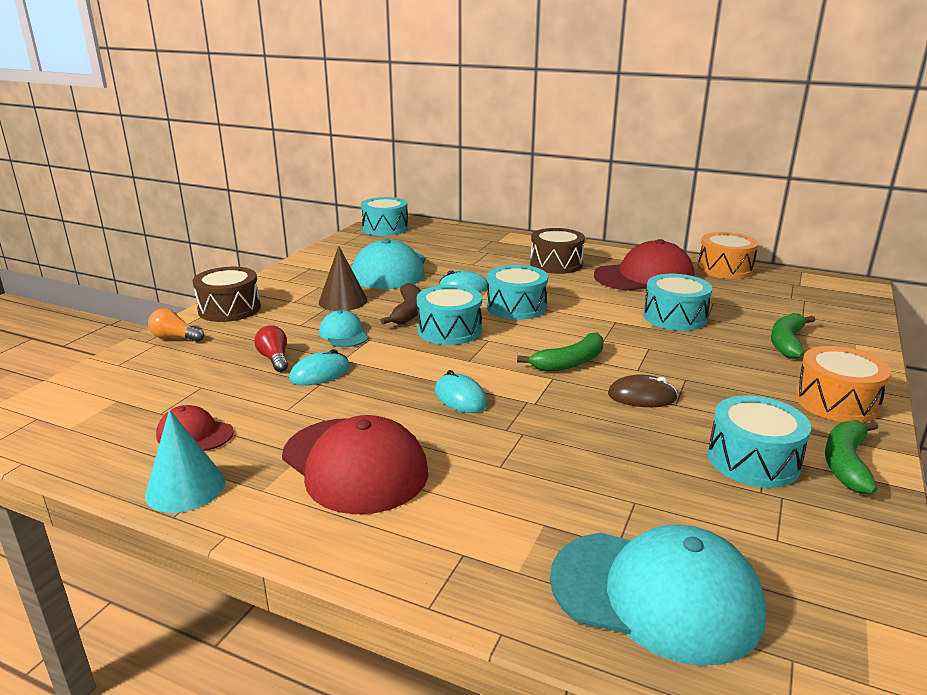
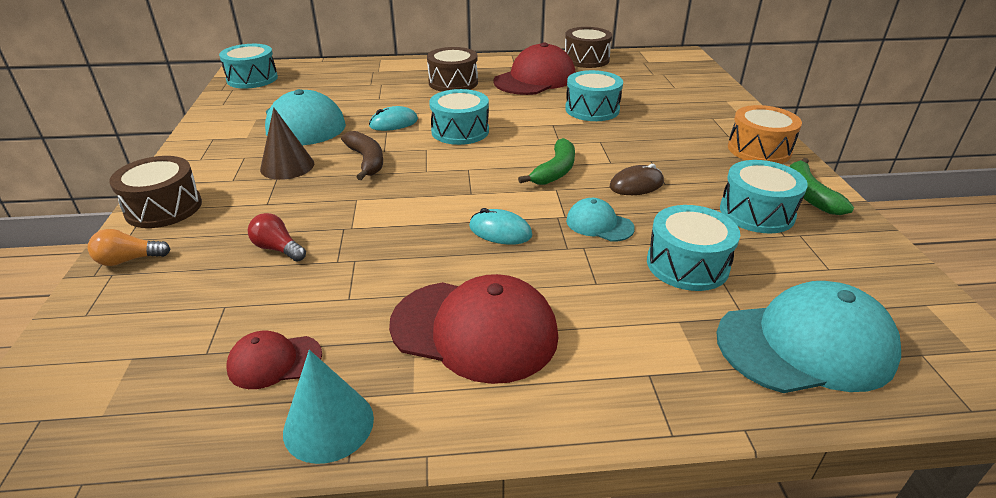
camera: 30 degrees left, 10 degrees up
(320, 373) = (343, 249): turquoise mouse -> none
(344, 334) = (325, 201): turquoise cap -> turquoise cap (599, 224)
(449, 330) = (424, 169): turquoise drum -> turquoise drum (687, 264)
(725, 269) = (586, 59): orange drum -> brown drum
(787, 342) = (686, 111): green banana -> none

